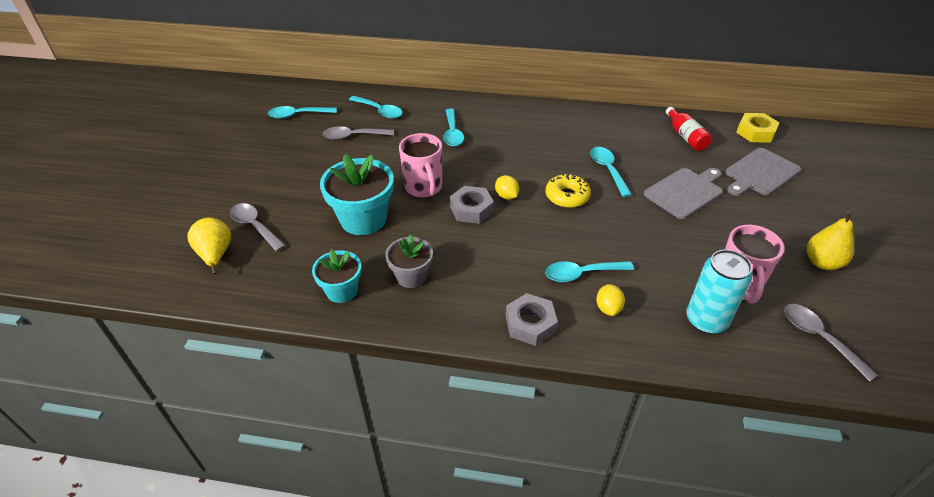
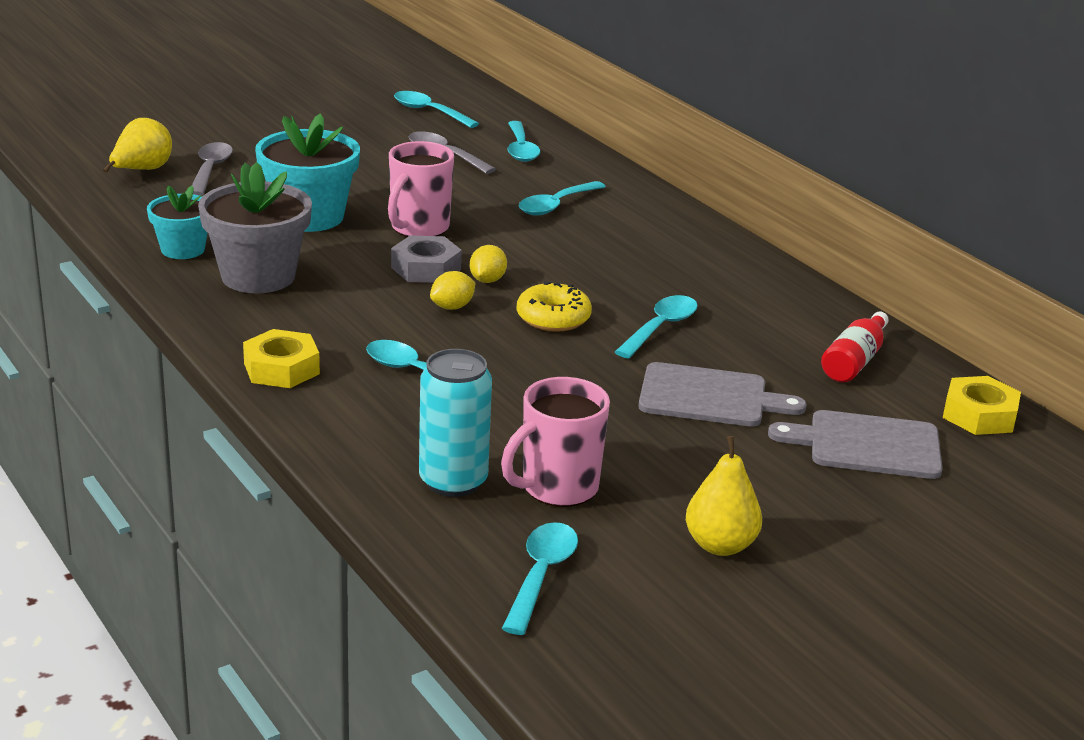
camera: 45 degrees right, 15 degrees down
(411, 276) = (258, 276): grey flower pot -> grey flower pot, size x1.66
(530, 324) = (281, 368): grey nut -> yellow nut
(608, 308) = (378, 408): yellow lemon -> yellow lemon (452, 307)
(818, 338) = (541, 575): grey spoon -> turquoise spoon

